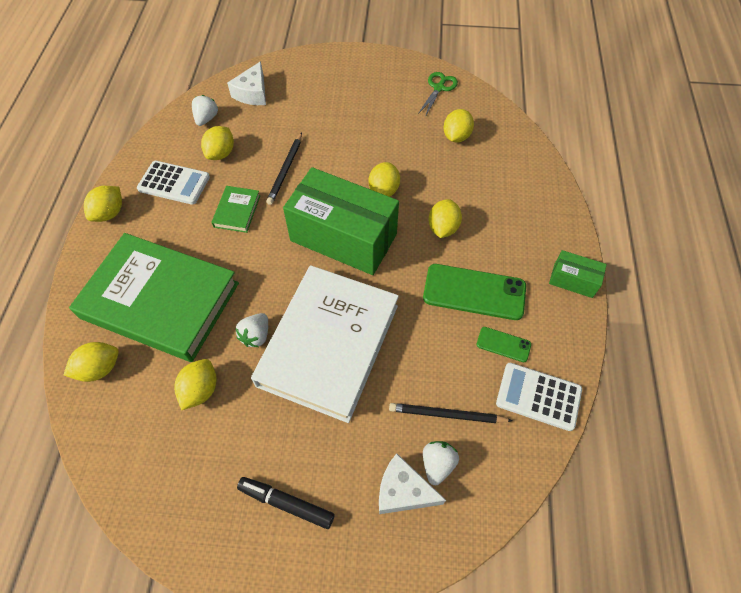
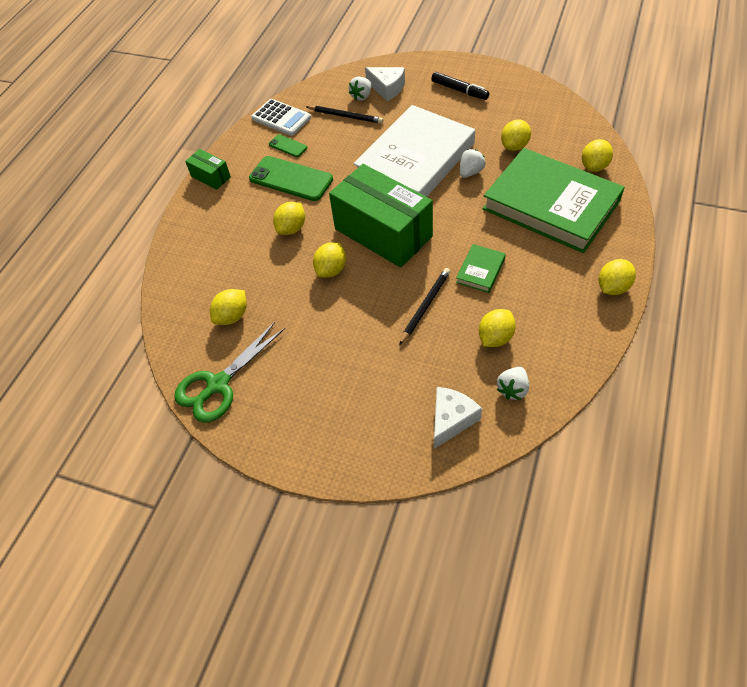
camera: 160 degrees left, 5 degrees down
(99, 368) = (594, 166): yellow lemon -> yellow lemon turned 45 degrees counterclockwise
(174, 183) = (547, 310): white calculator -> none
(439, 88) = (218, 385): green scissors -> green scissors, size x1.61

